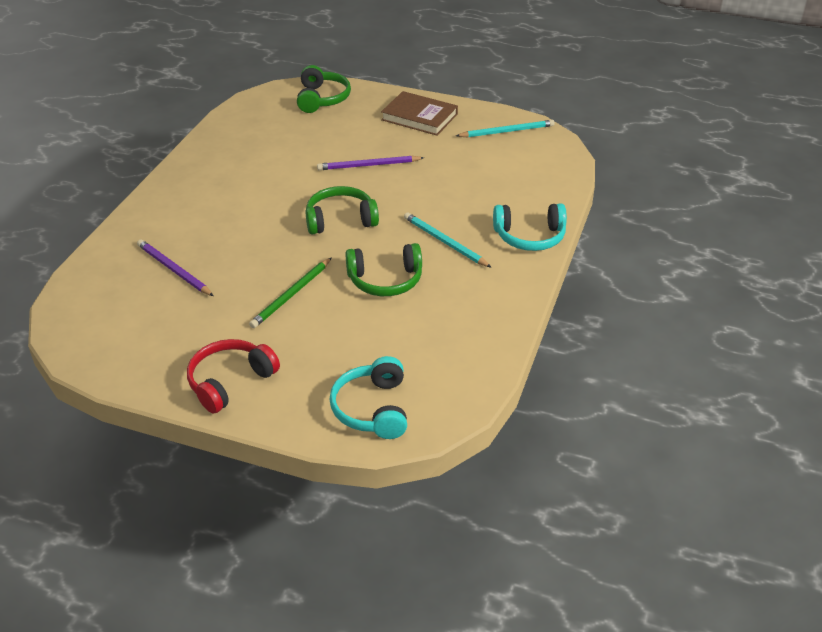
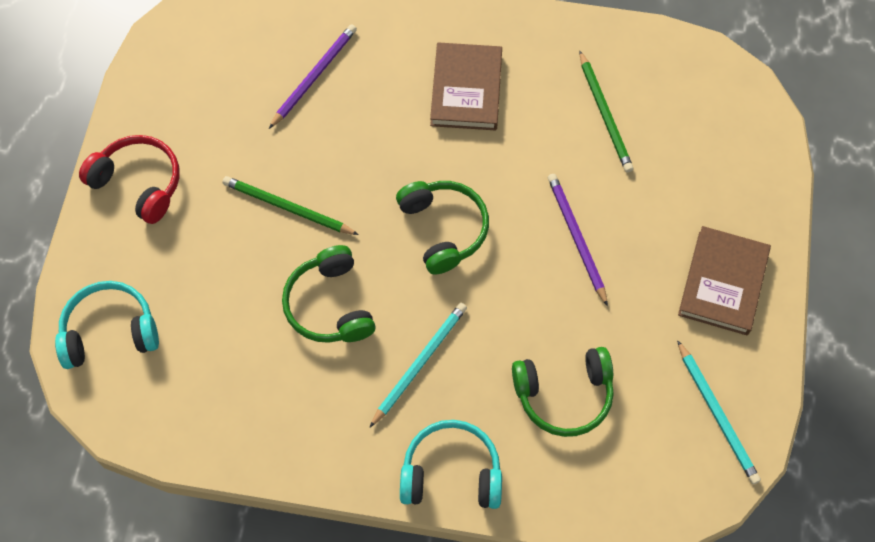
camera: 80 degrees right, 25 degrees up
(227, 197) = (466, 89): none -> brown book
(277, 142) = (605, 114): none -> green pencil
(322, 99) = (735, 143): green headphones -> green headphones (564, 395)
(530, 237) = (451, 472): turquoise headphones -> turquoise headphones turned 105 degrees clockwise

